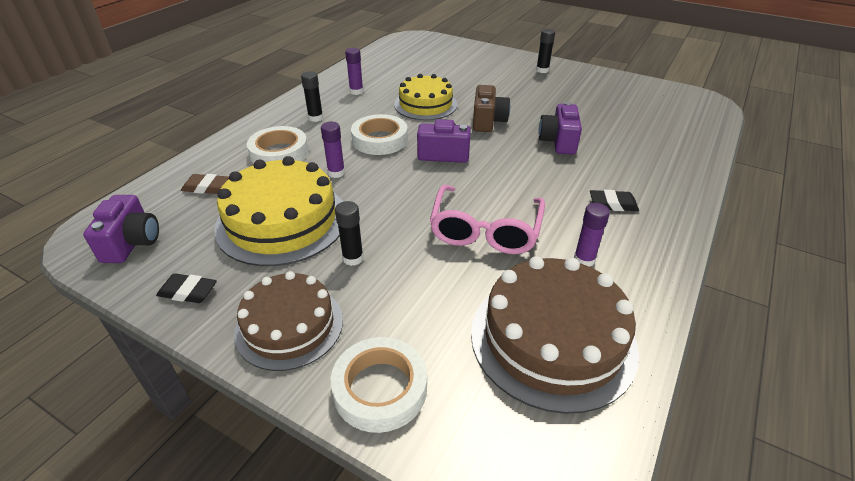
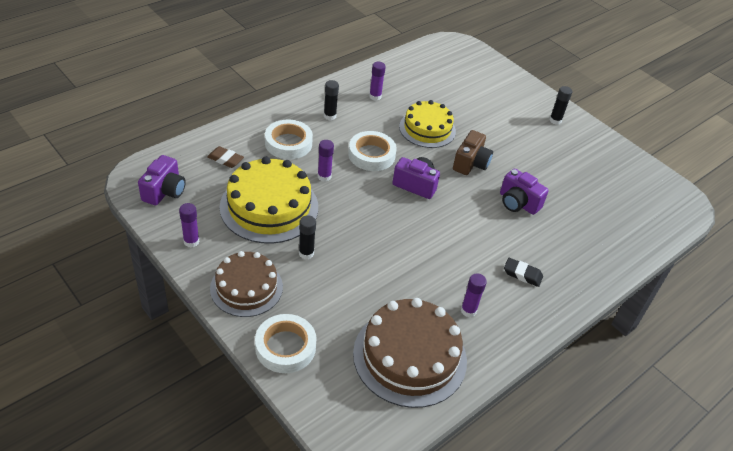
camera: 15 degrees right, 5 degrees up
(188, 292) = (191, 241): black eraser -> purple glue stick
(485, 230) = (410, 263): pink glasses -> none
(558, 142) = (518, 203): purple camera -> purple camera turned 75 degrees counterclockwise

